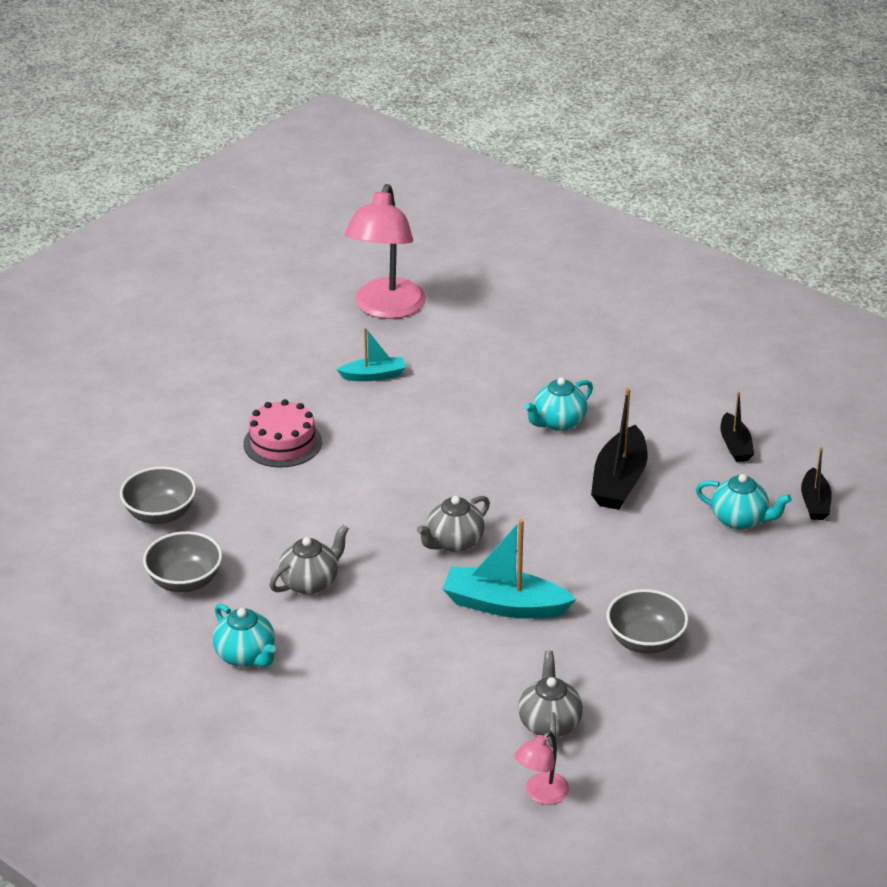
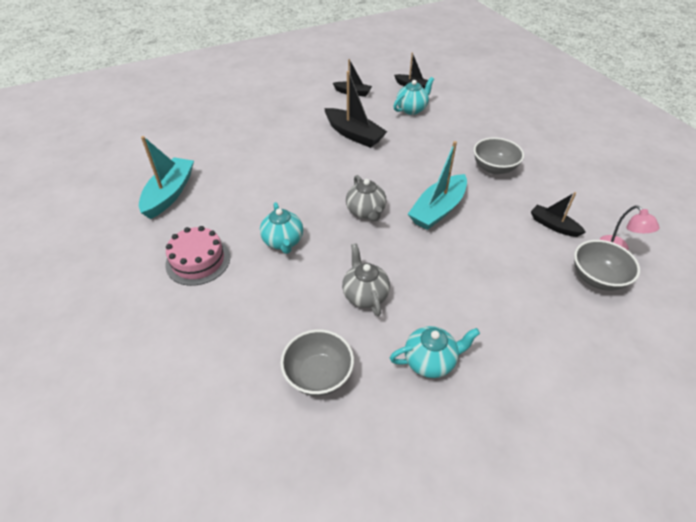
camera: 65 degrees left, 10 degrees up
(160, 514) = (221, 365): grey bowl -> grey bowl (597, 278)
(374, 375) = (169, 194): turquoise boat -> turquoise boat, size x1.68
(386, 308) = (107, 167): pink lamp -> none
(549, 723) = (553, 226): grey teapot -> black boat
(558, 422) = (285, 138): turquoise teapot -> turquoise teapot (283, 242)

